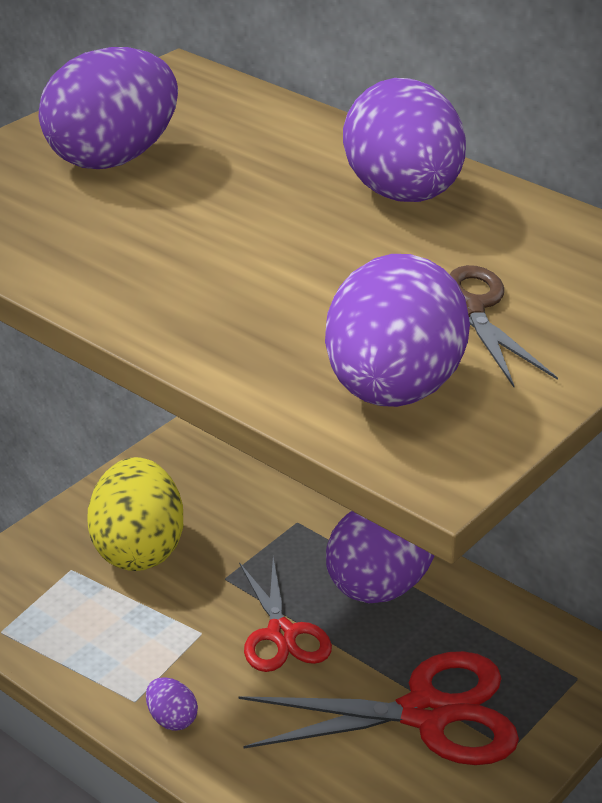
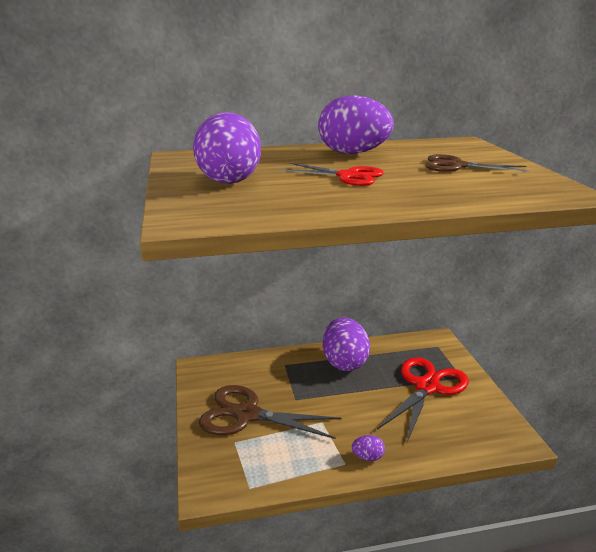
camera: 50 degrees left, 10 degrees down
(137, 549) = (247, 415): yellow egg -> brown scissors
(281, 634) = (346, 400): red scissors -> red scissors (348, 176)
(391, 391) = (508, 187): purple egg -> none

